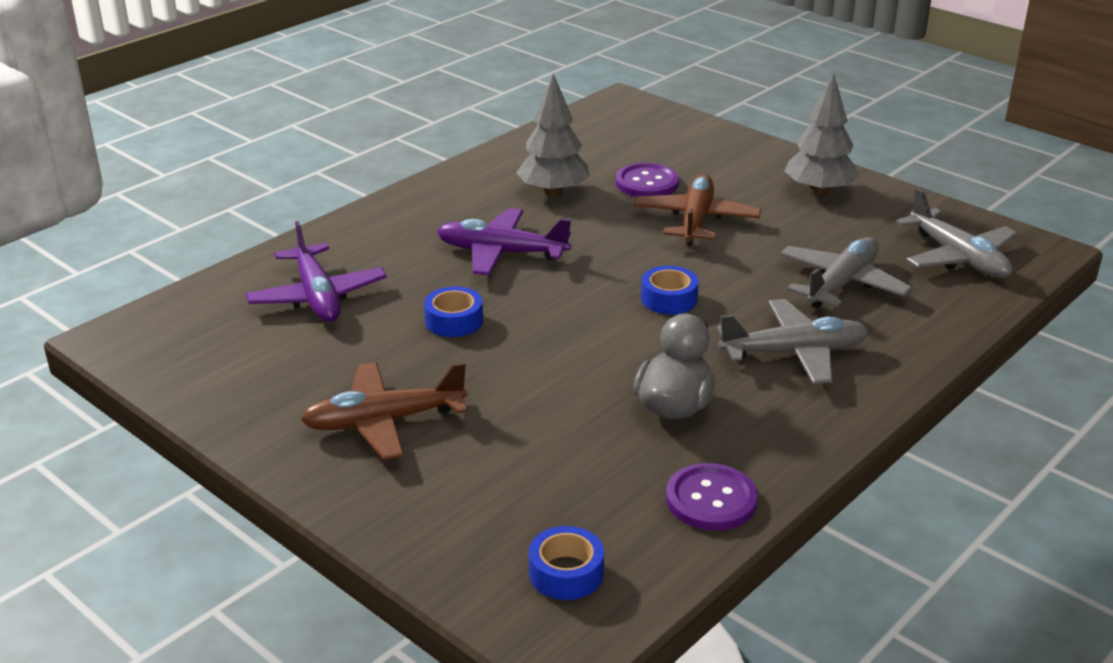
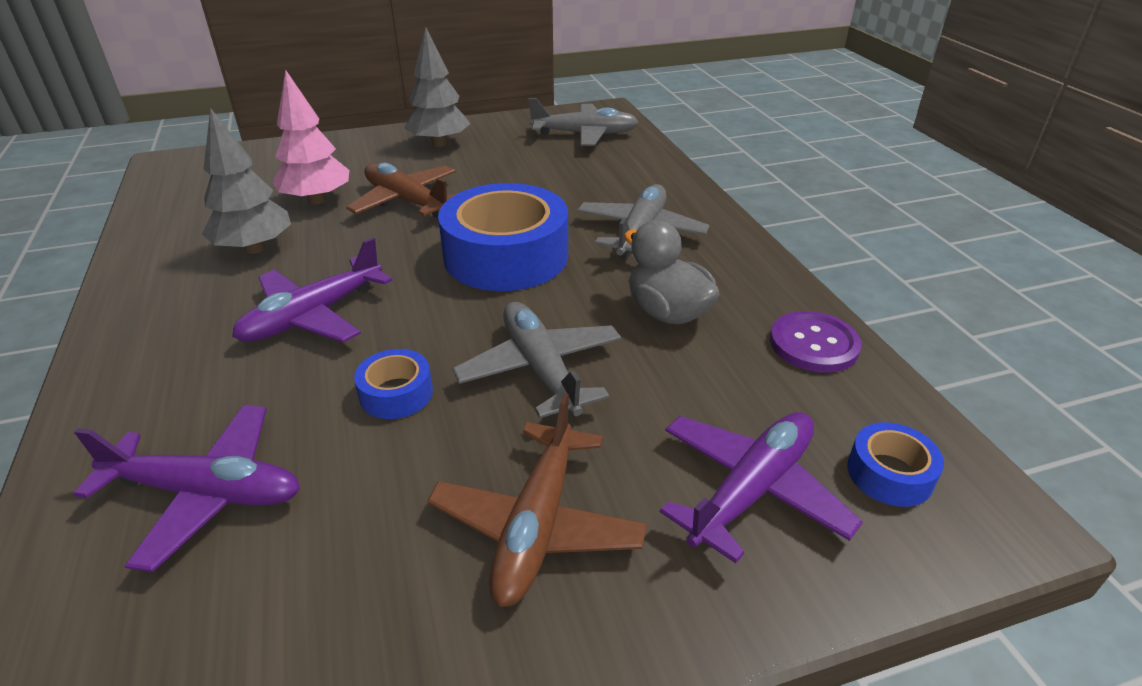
camera: 60 degrees left, 5 degrees up
(490, 505) = (752, 489): none -> purple plane
(647, 183) = (317, 200): purple button -> pink tree
(669, 299) = (506, 256): blue tape -> blue tape, size x2.21
(841, 284) = (570, 181): grey plane -> grey plane (540, 369)

